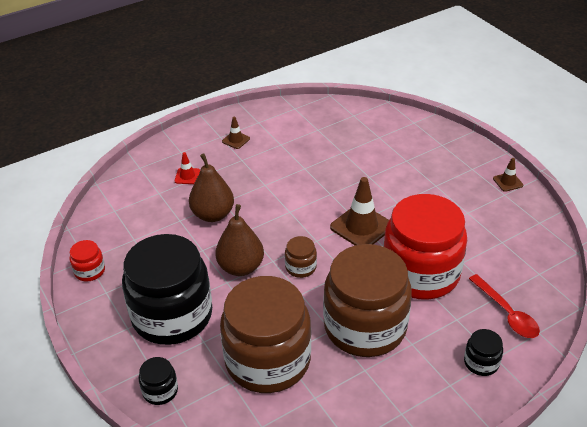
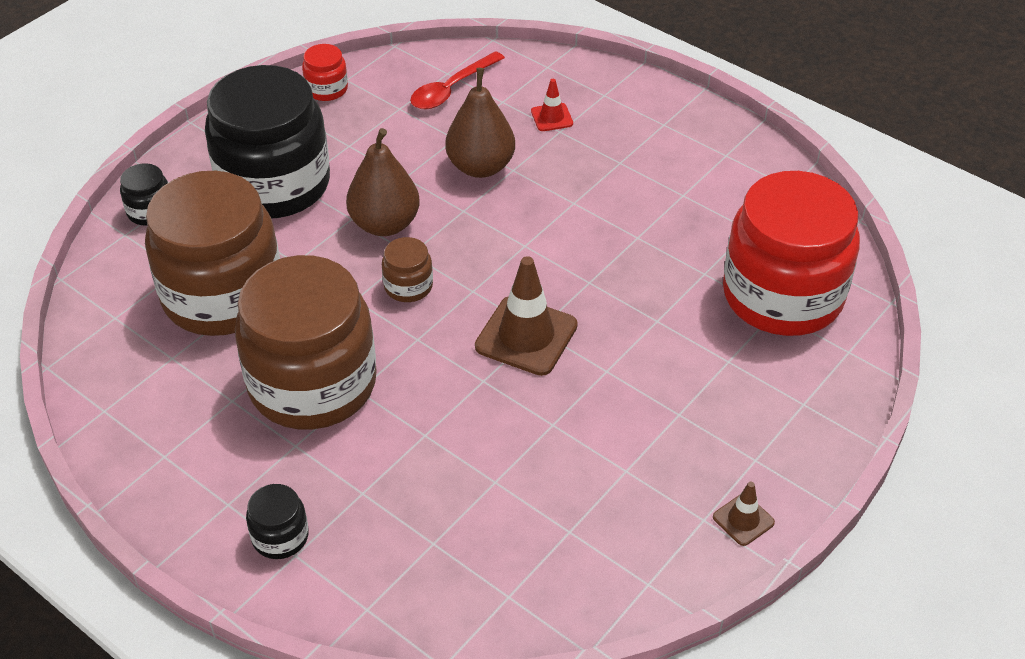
camera: 70 degrees right, 5 degrees up
(236, 140) = (664, 143): brown traffic cone -> none
(420, 273) = (448, 430): red jar -> red jar (782, 295)
(507, 313) = (395, 558): red spoon -> red spoon (451, 89)

